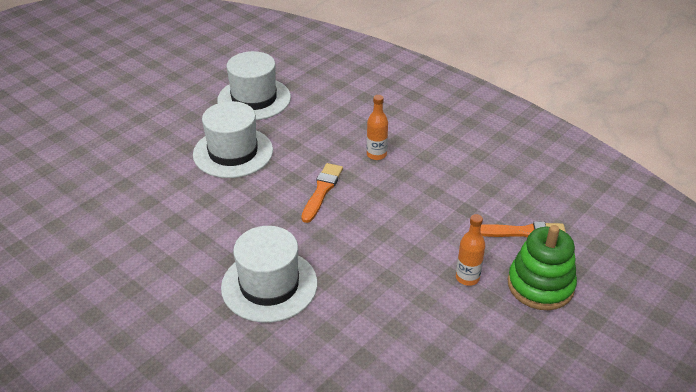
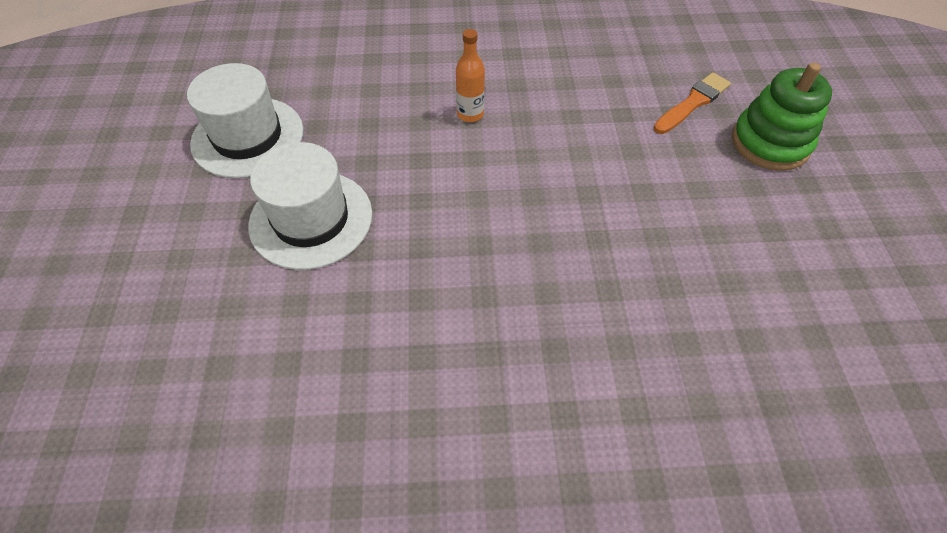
camera: 45 degrees left, 15 degrees up
(269, 285) = (568, 344): white hat -> none
(322, 190) = (471, 192): orange brush -> none
(467, 278) = (714, 181): orange bottle -> none

